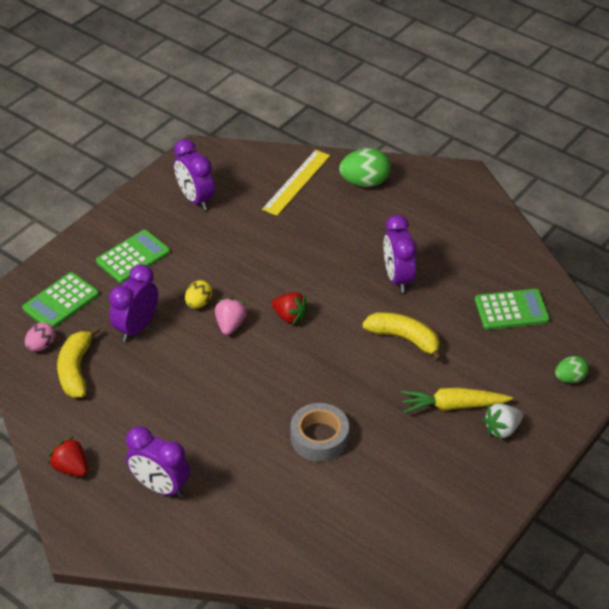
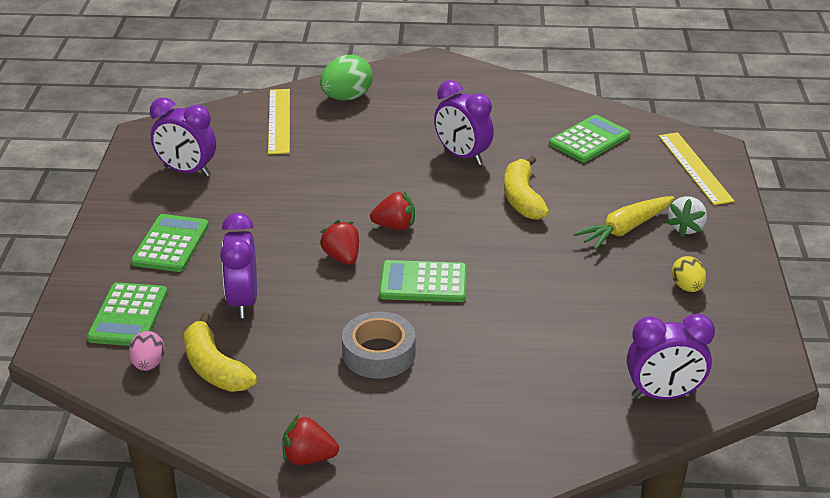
camera: 35 degrees left, 10 degrees down
(160, 487) = (426, 425): purple clock -> purple clock (663, 395)
(199, 303) = (288, 253): yellow egg -> yellow egg (687, 287)
(230, 325) = (342, 257): pink strawberry -> red strawberry
(264, 374) = (423, 282): none -> green calculator
(319, 437) = (536, 308): grey tape -> grey tape (379, 353)
(404, 338) = (522, 198): yellow banana -> yellow banana turned 90 degrees counterclockwise
(569, 378) = (695, 168): green egg -> yellow ruler

